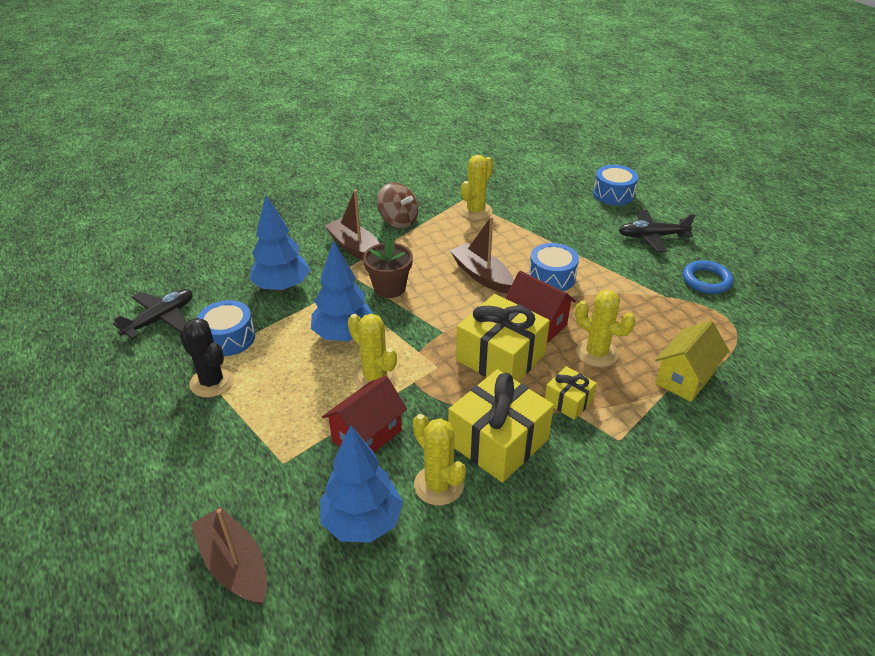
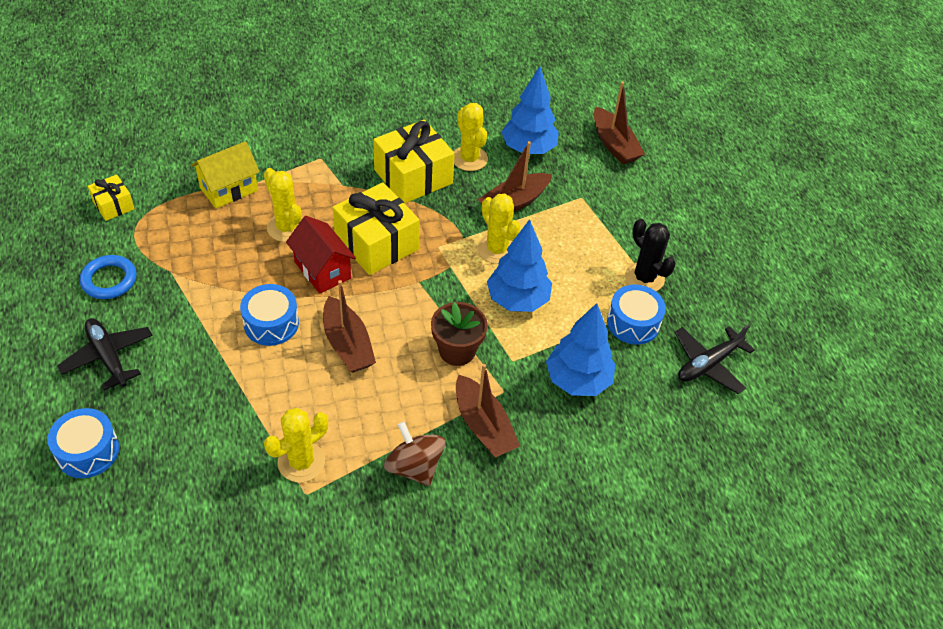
camera: 170 degrees left, 10 degrees up
(367, 436) = (514, 202): red house -> brown boat
(568, 401) = (340, 193): yellow gift -> yellow gift (113, 205)
(652, 236) = (108, 357): black plane -> black plane turned 135 degrees counterclockwise

